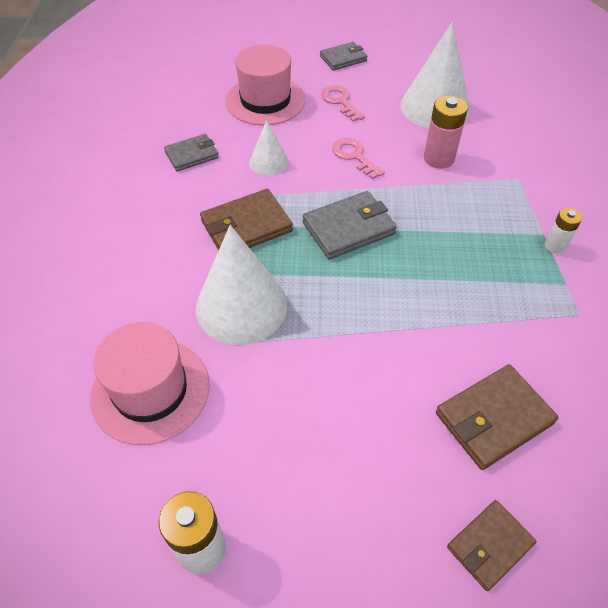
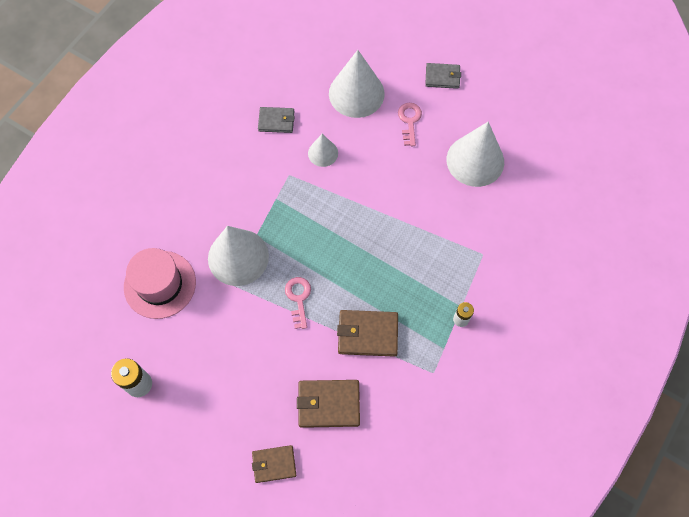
camera: 30 degrees right, 15 degrees up
(246, 226) = (276, 200): brown wallet -> brown wallet (368, 334)
(265, 100) = (356, 93): pink hat -> white cone
(348, 228) = (338, 235): grey wallet -> none
(354, 156) = (383, 177): pink key -> pink key (298, 298)
(438, 158) = (440, 209): pink battery -> none

